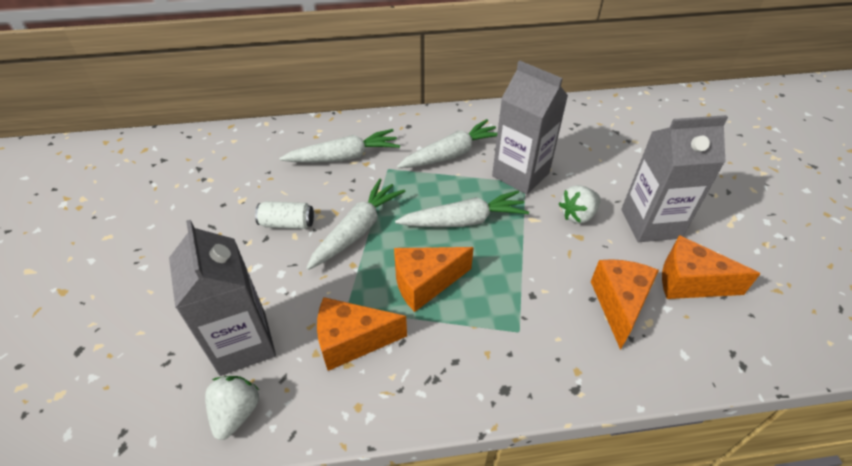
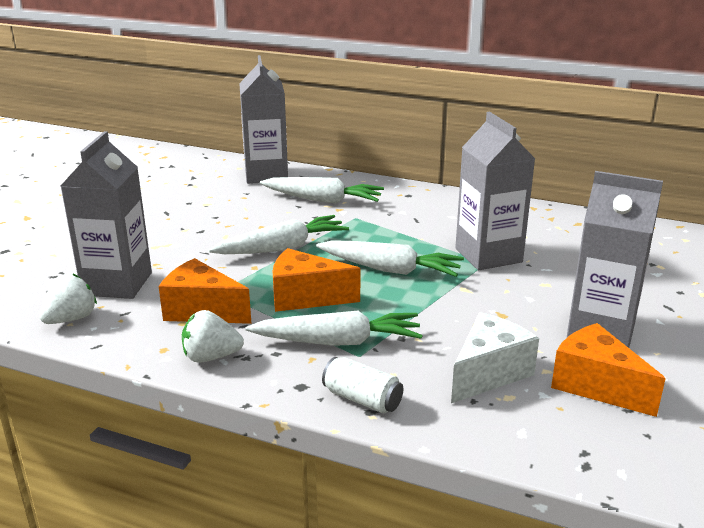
camera: 30 degrees right, 20 degrees down
(267, 141) = (266, 175): none -> grey carton
(287, 223) = (227, 227): white can -> white can (362, 399)
(451, 154) = (429, 223): white carrot -> white carrot (338, 341)
(577, 215) = (519, 299): white strawberry -> white strawberry (211, 357)
(619, 304) = (488, 373): orange cheese -> white cheese

